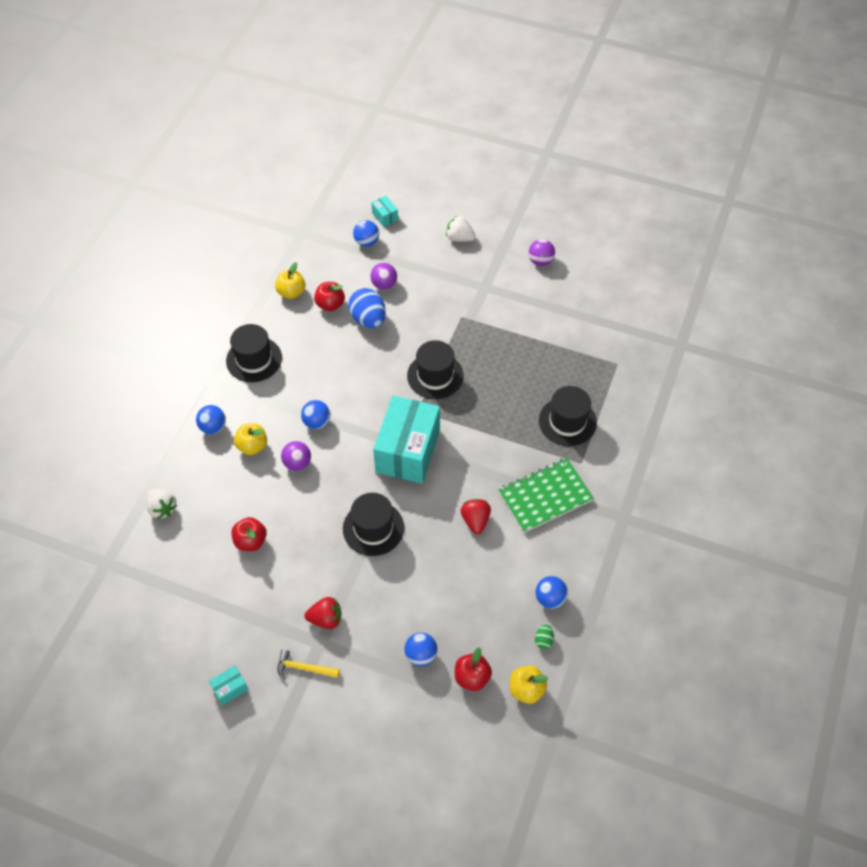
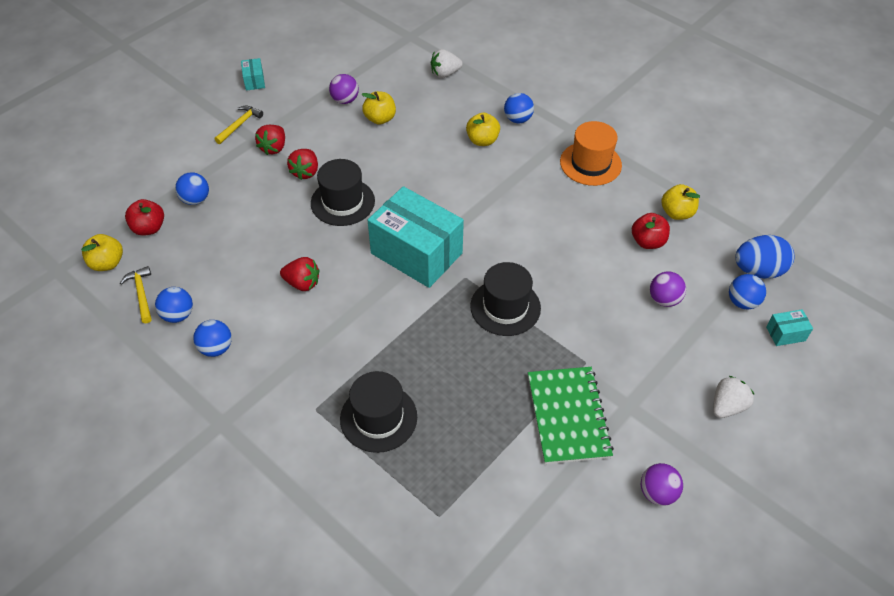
camera: 110 degrees right, 5 degrees down
(251, 541) = (380, 119): red apple -> yellow apple
(254, 359) = (590, 163): black hat -> orange hat
(297, 463) = (446, 166): purple ball -> purple ball (345, 100)
(317, 422) = (488, 192): blue ball -> blue ball (216, 348)
(348, 575) = (305, 172): none -> red strawberry
(368, 319) = (613, 270): blue egg -> blue egg (758, 270)
(543, 640) = (141, 293): green egg -> yellow hammer
(545, 496) = (293, 355): green notebook -> green notebook (568, 416)

